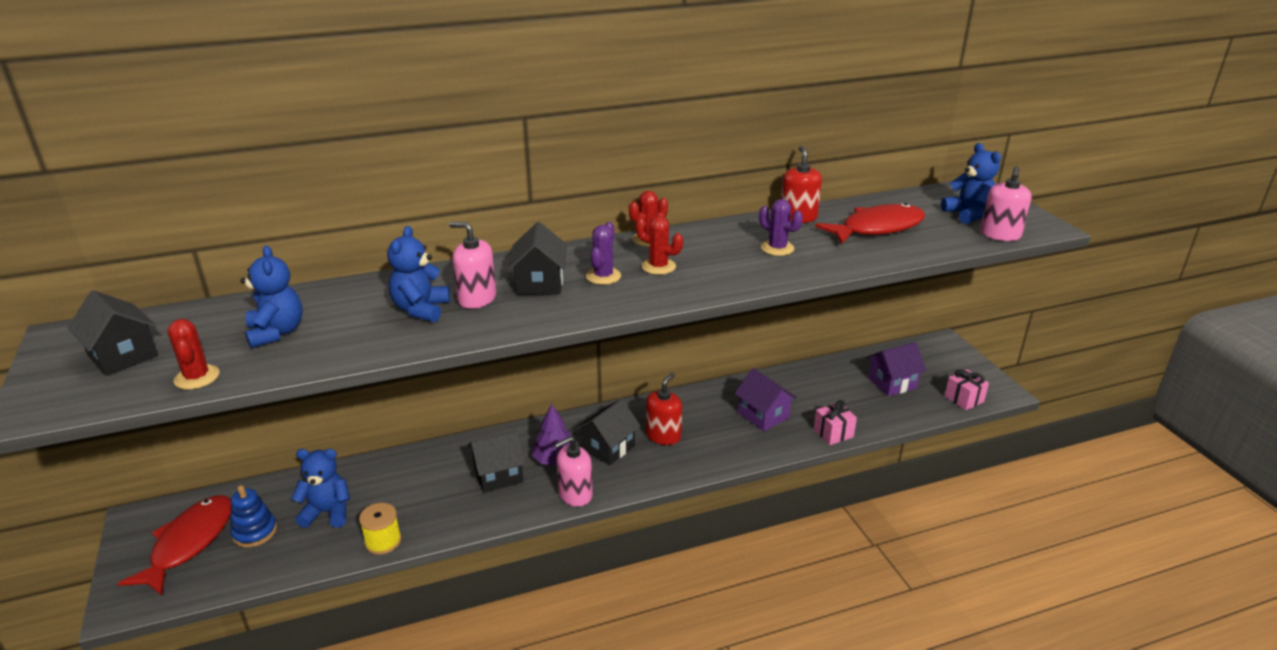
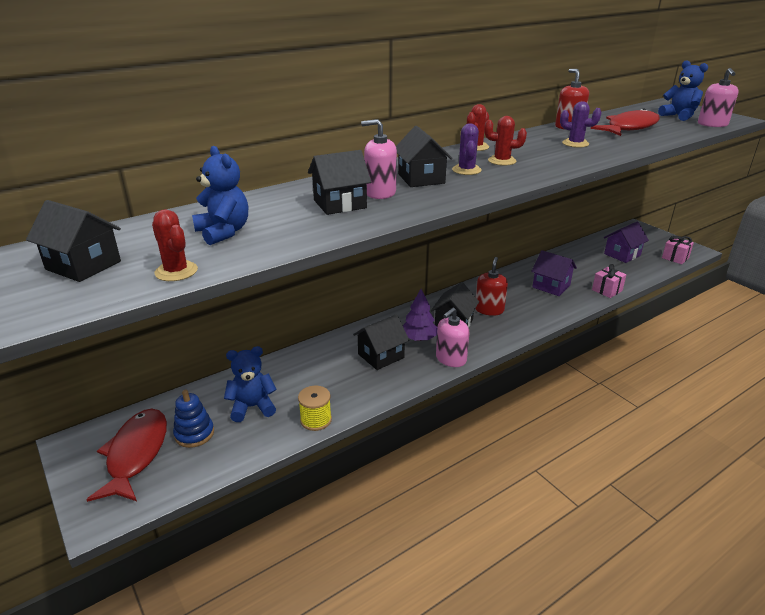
camera: 15 degrees left, 0 degrees up
(421, 309) = (340, 204): blue teddy bear -> black house

